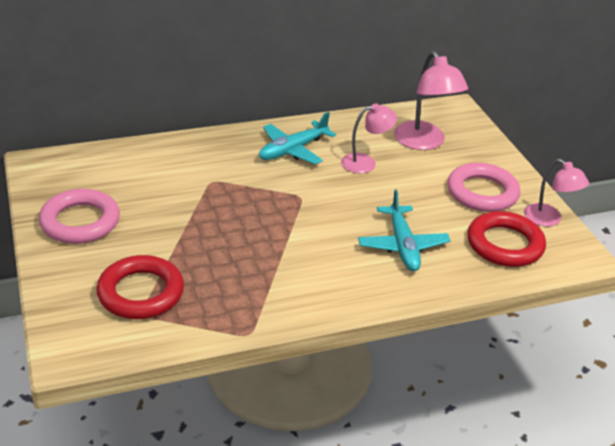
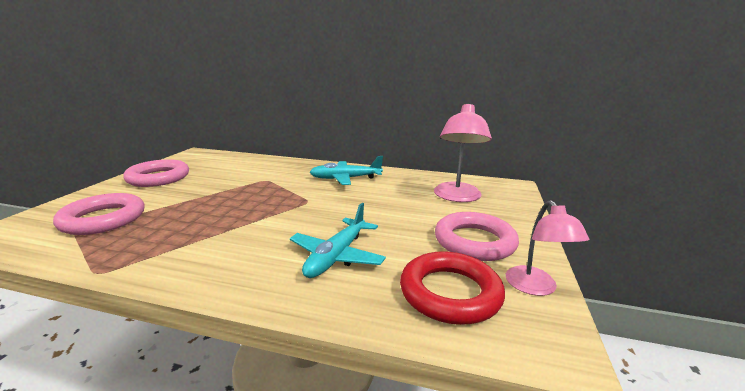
camera: 35 degrees right, 15 degrees down
(141, 293) = (103, 219): red ring -> pink ring
(365, 163) = (389, 196): pink lamp -> none

